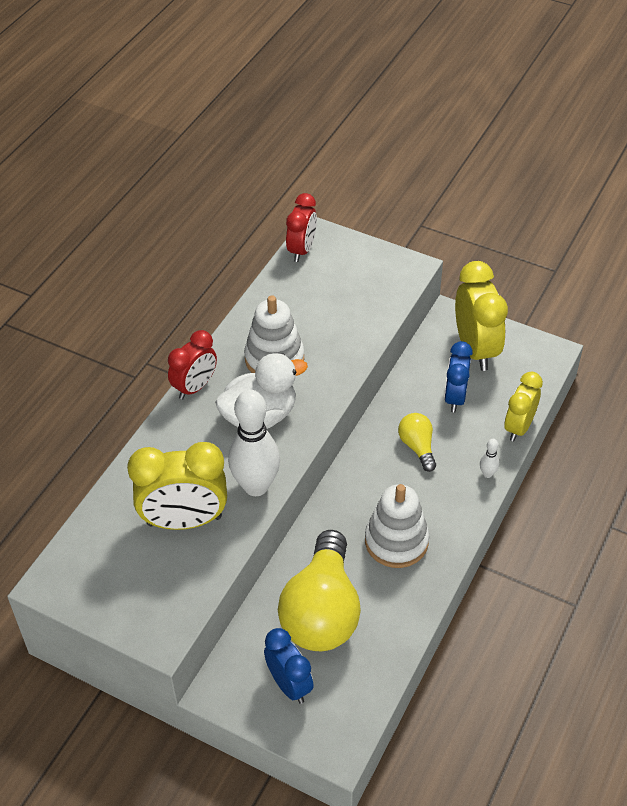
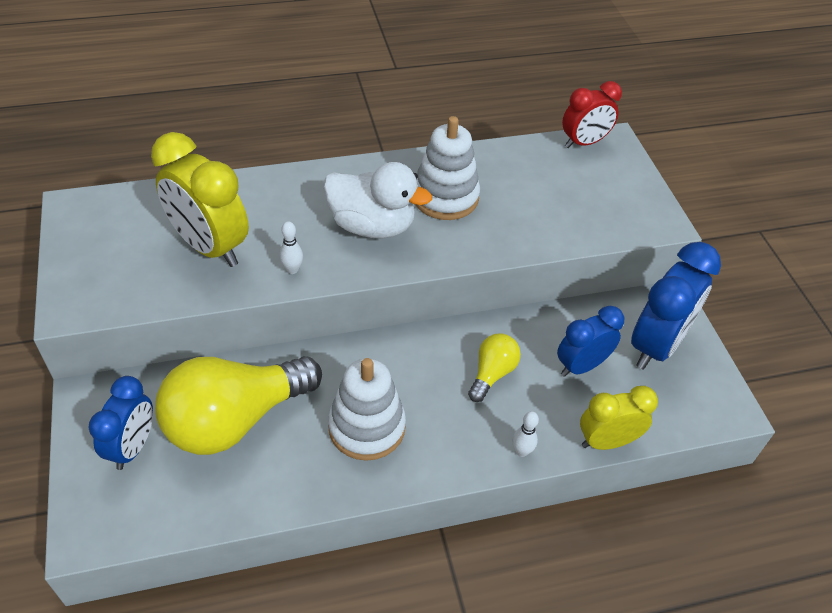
camera: 45 degrees right, 0 degrees up
(195, 387) = (359, 169): red clock -> none
(256, 486) = (292, 269): white bowling pin -> white bowling pin, size x0.41
(475, 349) = (656, 345): yellow clock -> blue clock

